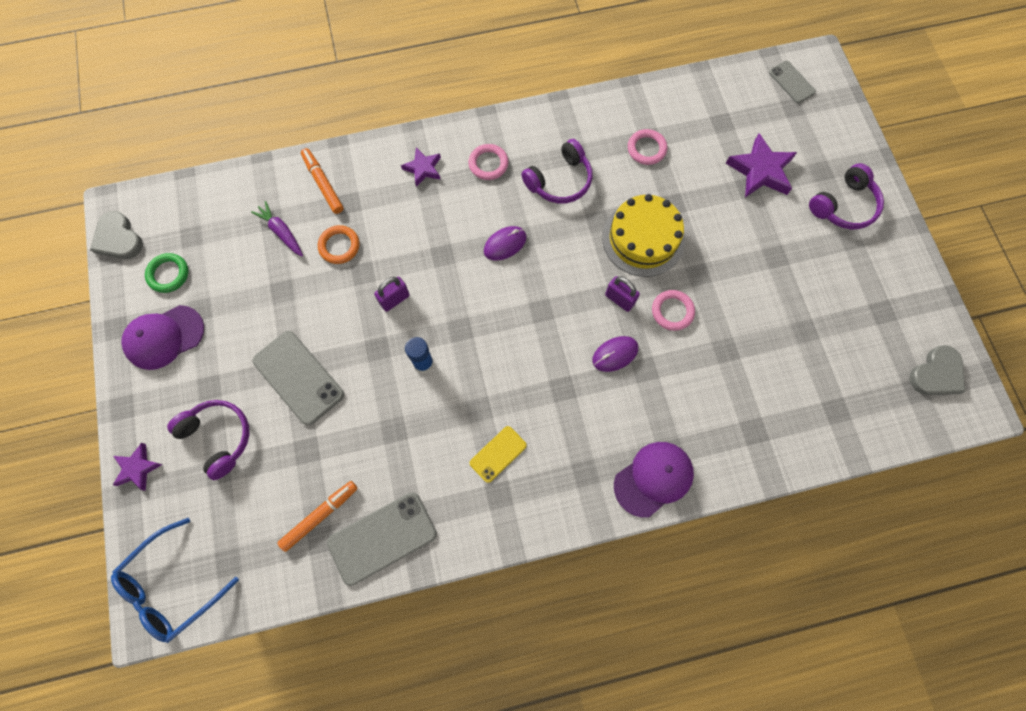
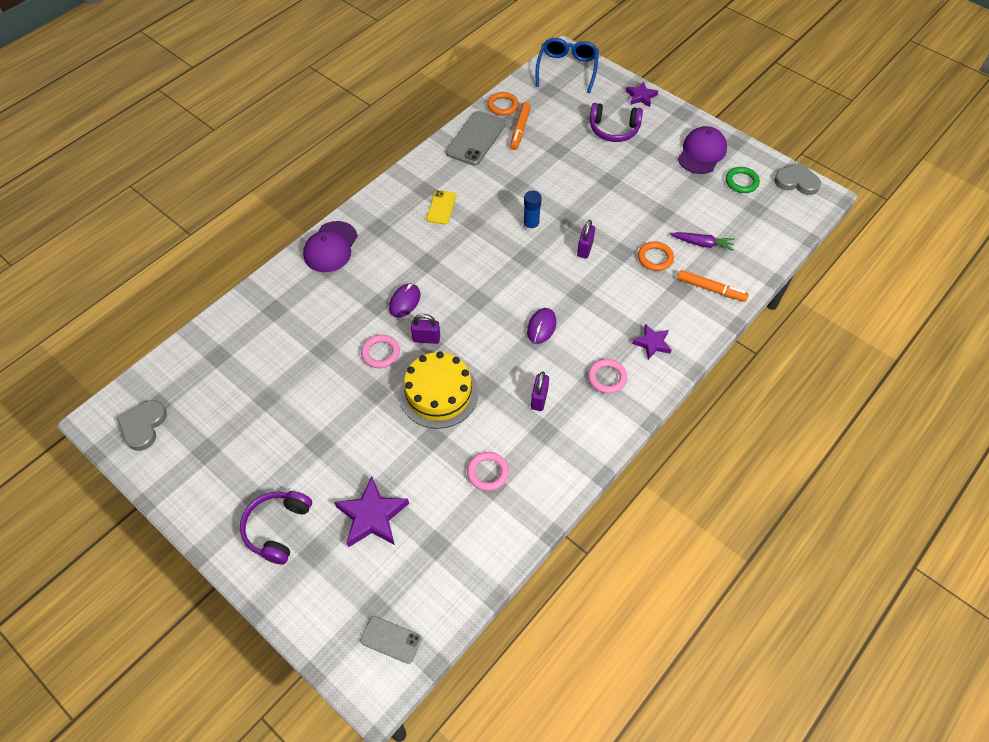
camera: 145 degrees right, 15 degrees down
(298, 377) = (600, 178): grey phone -> none
(306, 574) = (503, 106): none -> orange ring
(560, 181) = (539, 399): purple headphones -> purple padlock

